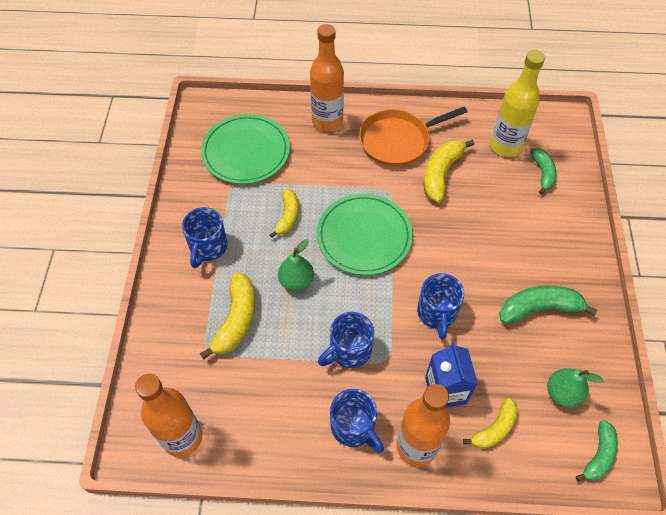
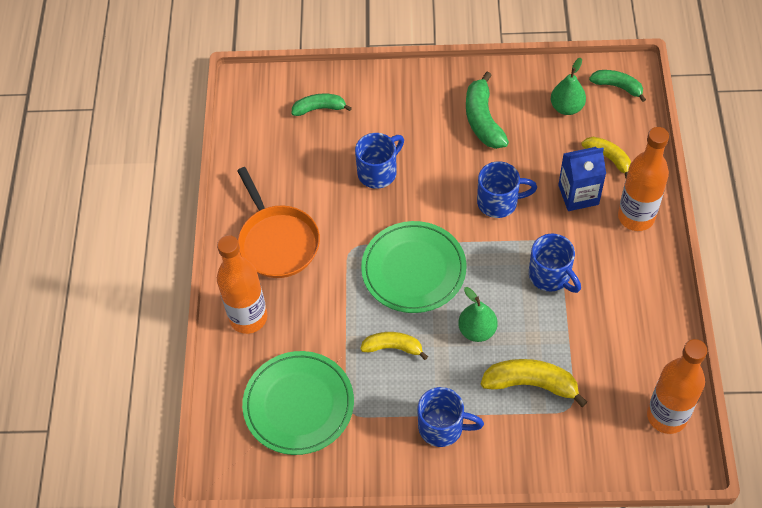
camera: 90 degrees left, 0 degrees up
(353, 427) = (628, 267): blue mug -> blue mug (378, 172)
(441, 174) = (324, 199): yellow banana -> none
(505, 146) = (283, 139): yellow bottle -> none

